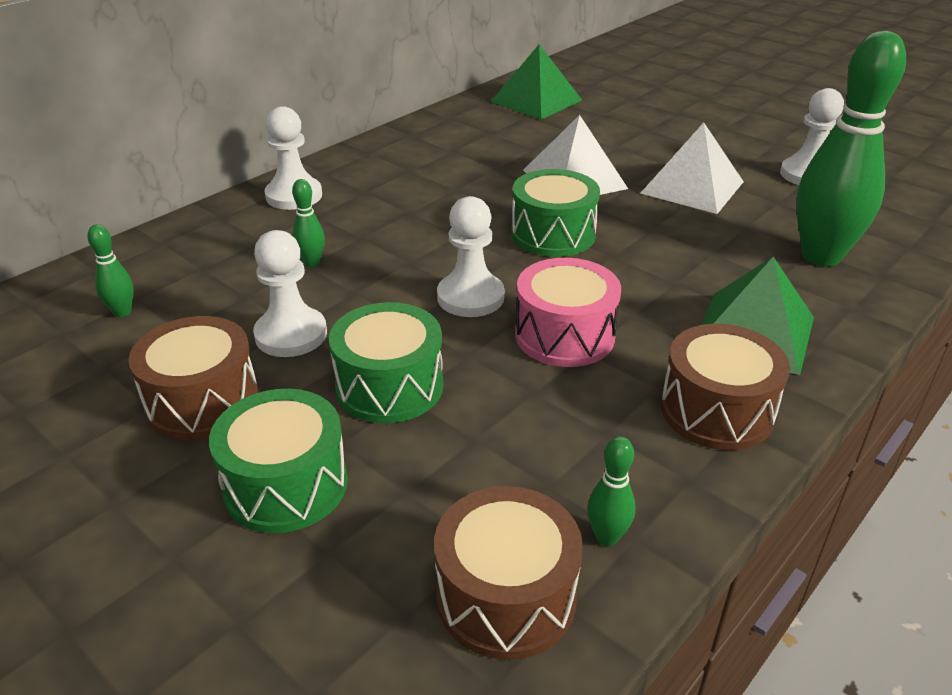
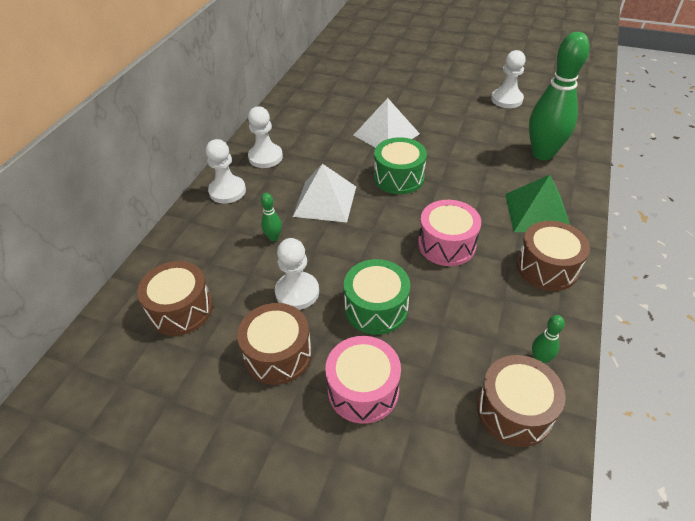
camera: 20 degrees left, 10 degrees up
(122, 312) = (181, 309): green bowling pin -> brown drum
(286, 485) = (363, 390): green drum -> pink drum
(470, 297) = (381, 234): white pawn -> white pawn (265, 157)
(536, 101) = (328, 80): green pyramid -> none
(692, 187) = (453, 124): white pyramid -> white pyramid (325, 201)

